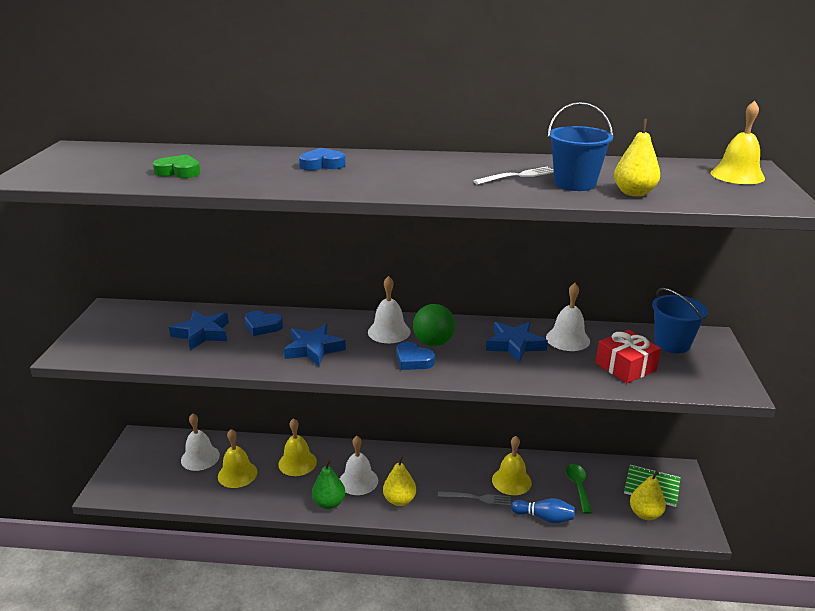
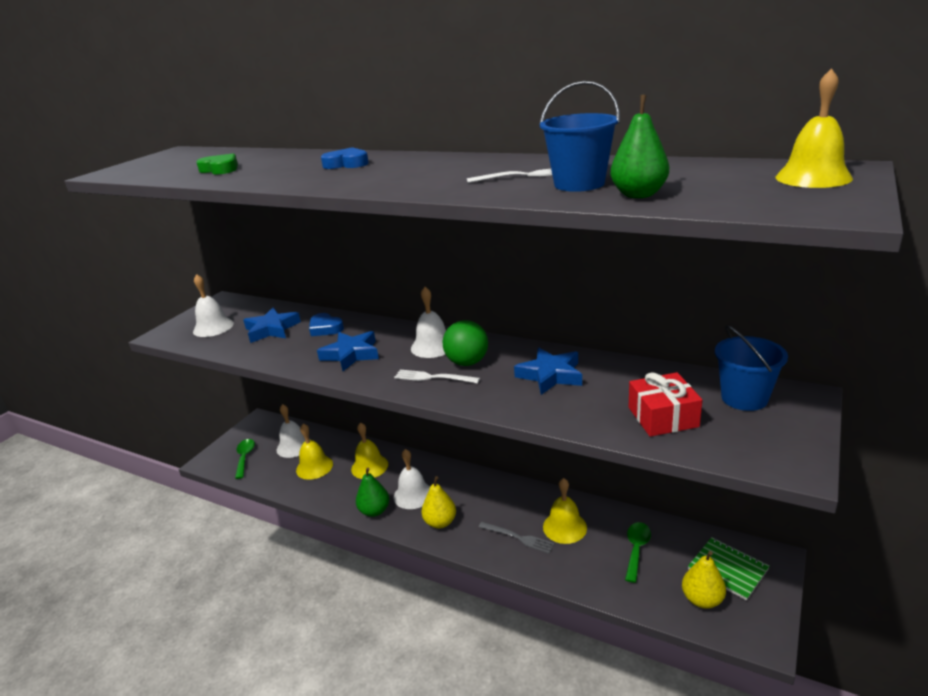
camera: 25 degrees right, 0 degrees up
(149, 479) = (245, 457): none -> green spoon
(413, 360) = (433, 377): blue heart -> white fork
(544, 517) = (579, 575): blue bowling pin -> none
(567, 339) = (616, 376): white bell -> white bell (213, 327)
(634, 193) = (638, 195): yellow pear -> green pear

